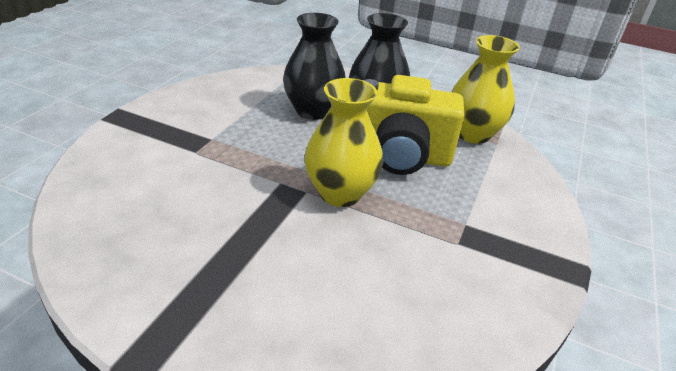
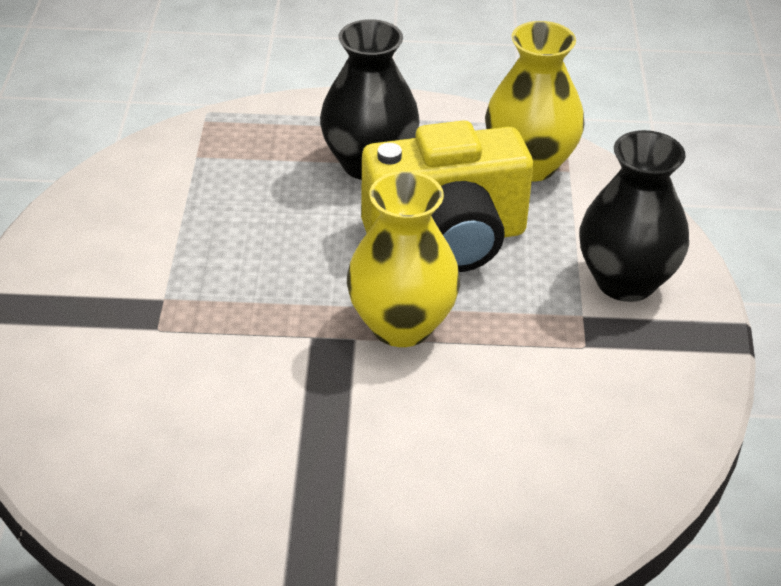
camera: 20 degrees left, 5 degrees up
(313, 111) = (278, 198): black vase -> black vase (625, 281)

